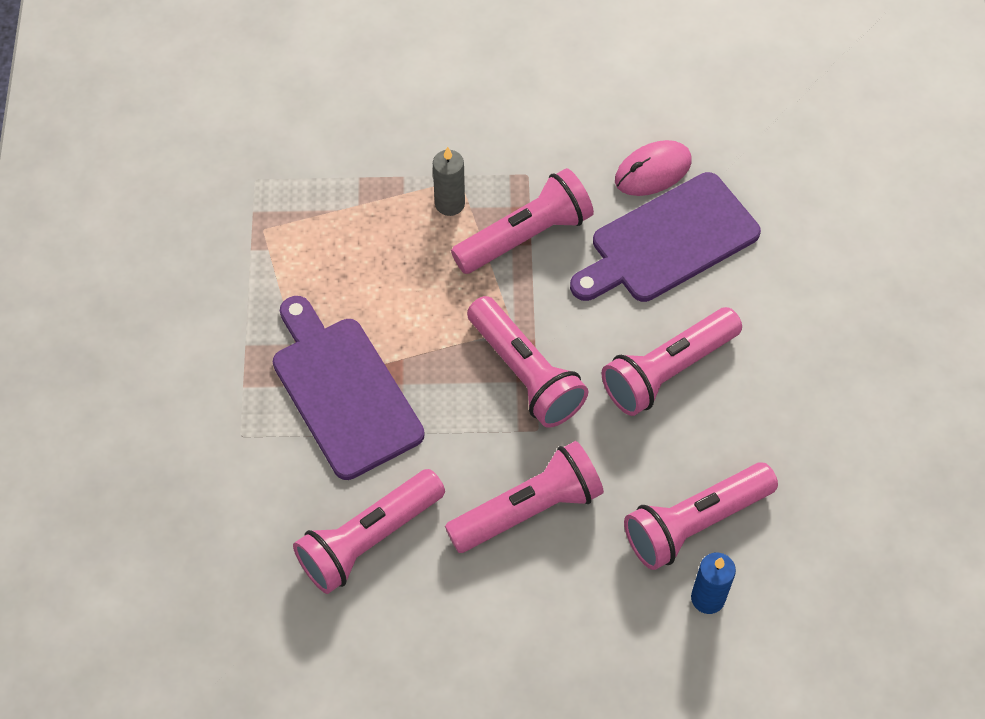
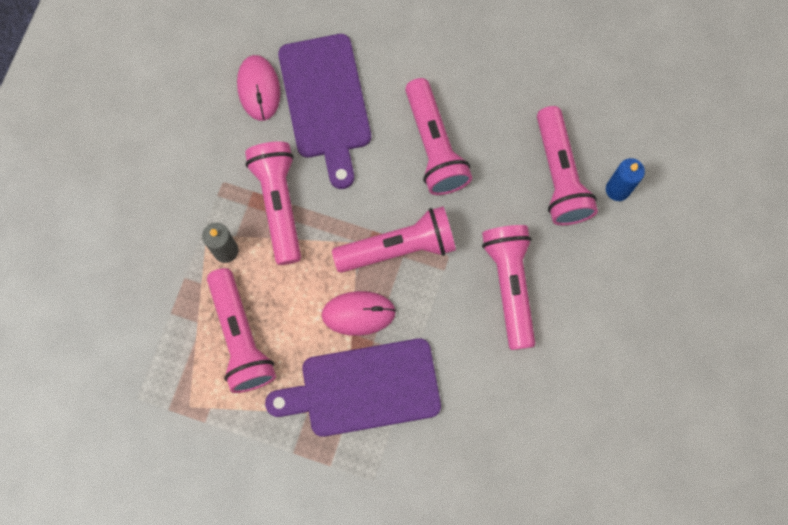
camera: 70 degrees left, 15 degrees up
(369, 539) = (494, 409): pink flashlight -> pink flashlight (240, 337)
(429, 357) = (358, 313): none -> pink mouse

